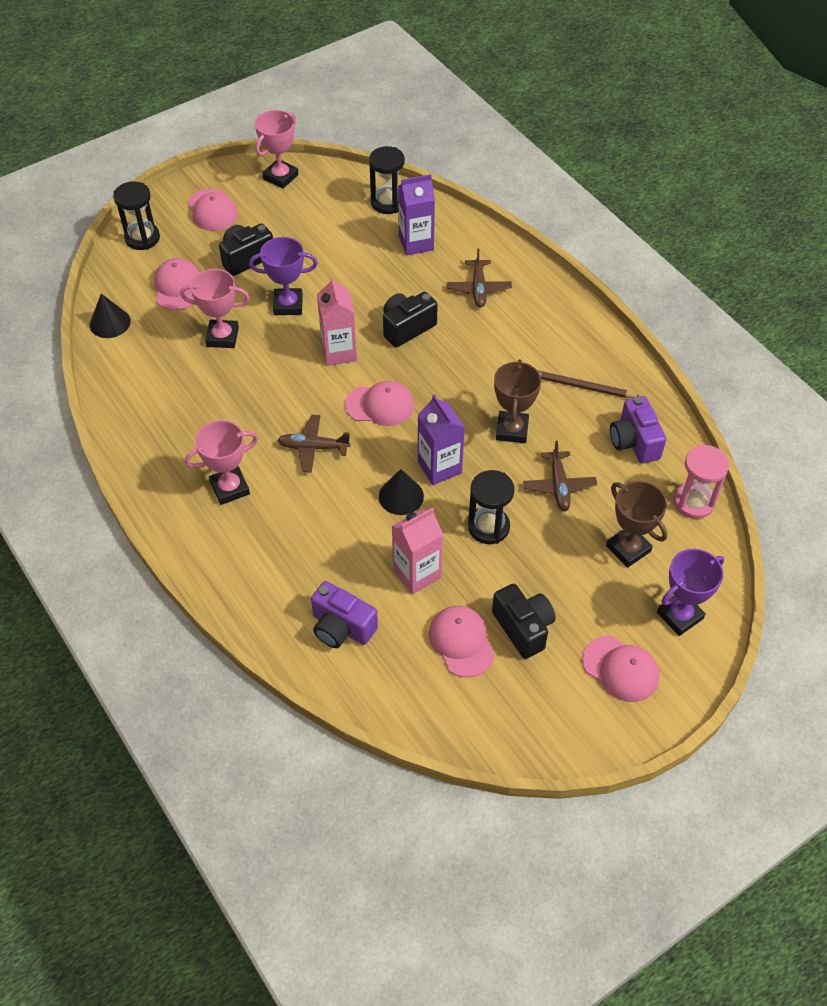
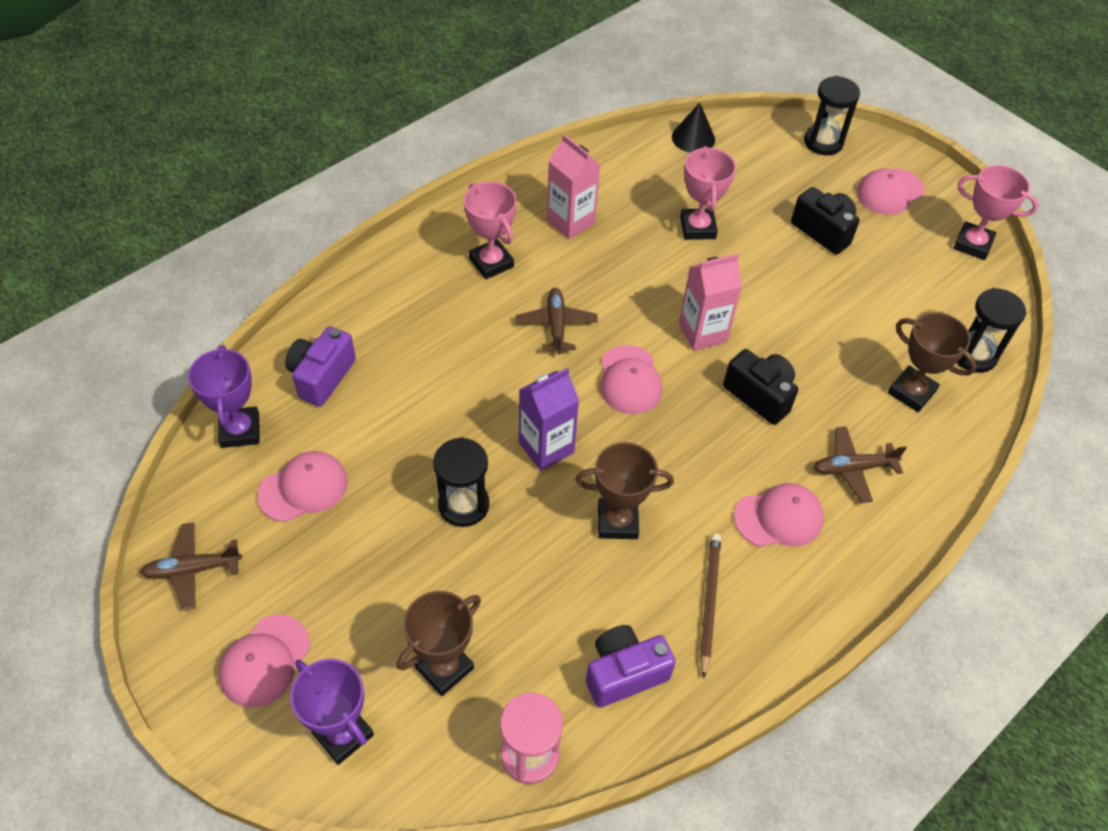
camera: 80 degrees right, 0 degrees up
(177, 287) = (760, 181): pink cap -> pink cap (778, 518)
(288, 305) = (763, 277): purple trophy -> purple trophy (240, 430)
(401, 496) = (499, 413): black cone -> none
(416, 243) = (911, 392): purple carton -> brown trophy
(417, 573) = (393, 438): pink carton -> pink carton (570, 222)
(523, 628) = (322, 550): black camera -> none
(559, 486) = (535, 580): brown plane -> brown plane (192, 569)

